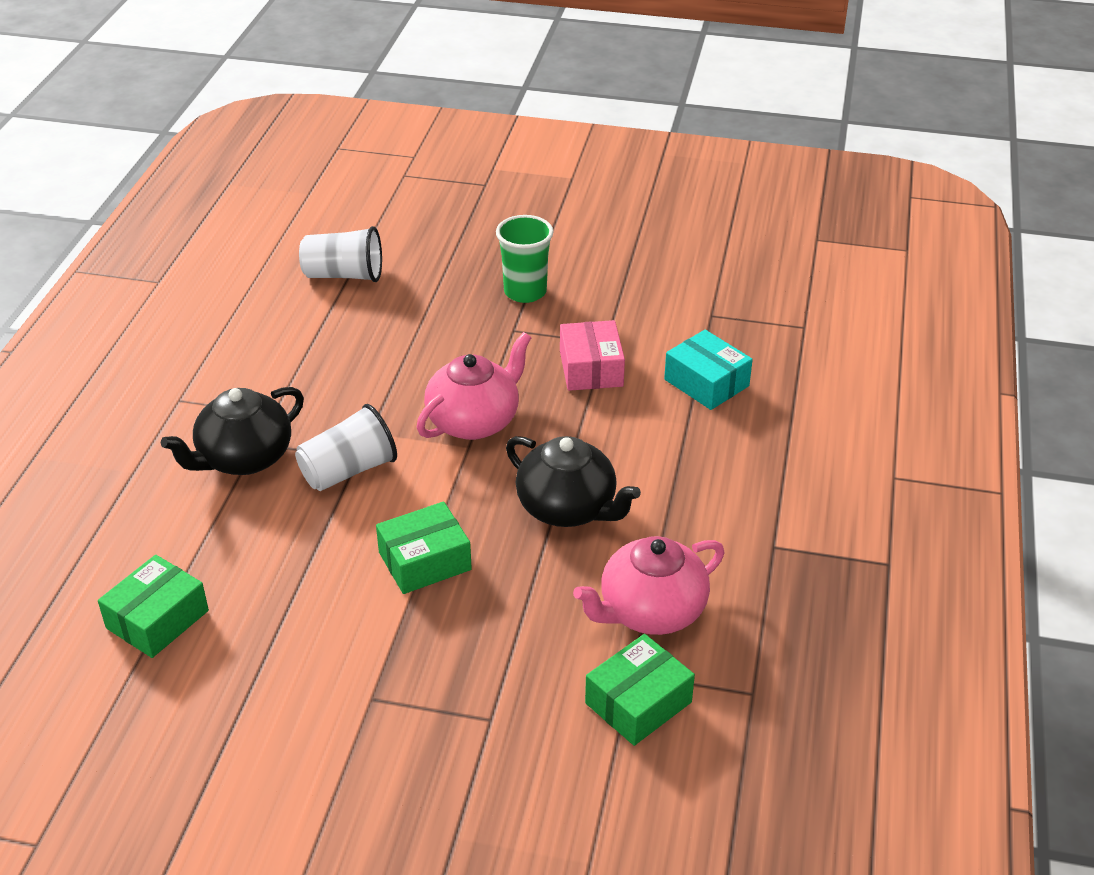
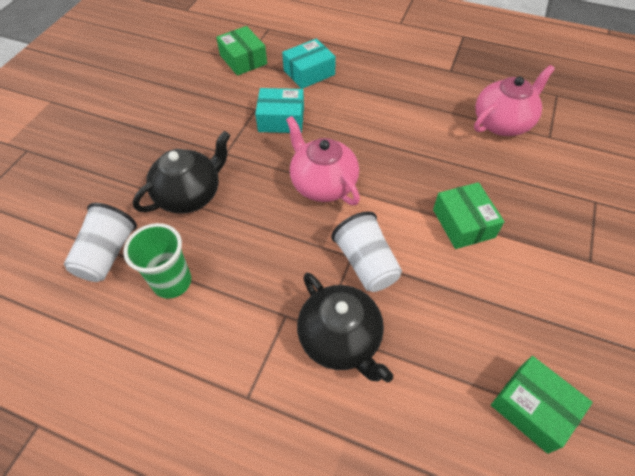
camera: 80 degrees left, 15 degrees up
(525, 292) = (183, 142): green cup -> green cup (172, 282)
(568, 508) = (416, 146): black teapot -> black teapot (190, 195)
(591, 368) = (281, 119): pink box -> turquoise box
(638, 702) = (571, 137): green box -> green box (243, 59)
(650, 611) = (502, 123): pink teapot -> pink teapot turned 105 degrees counterclockwise

